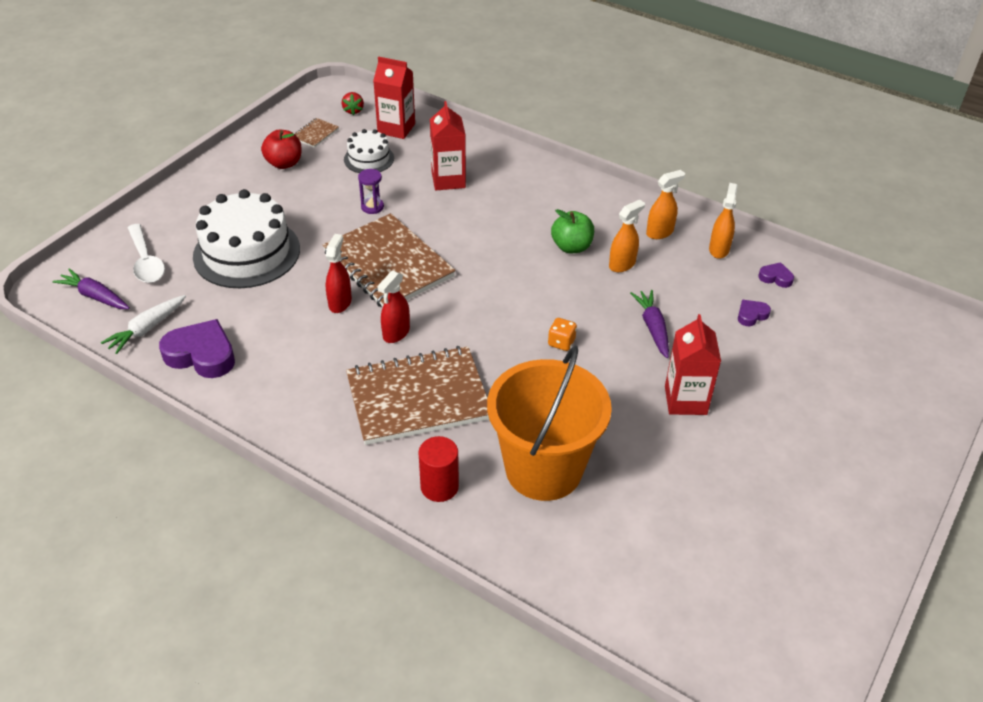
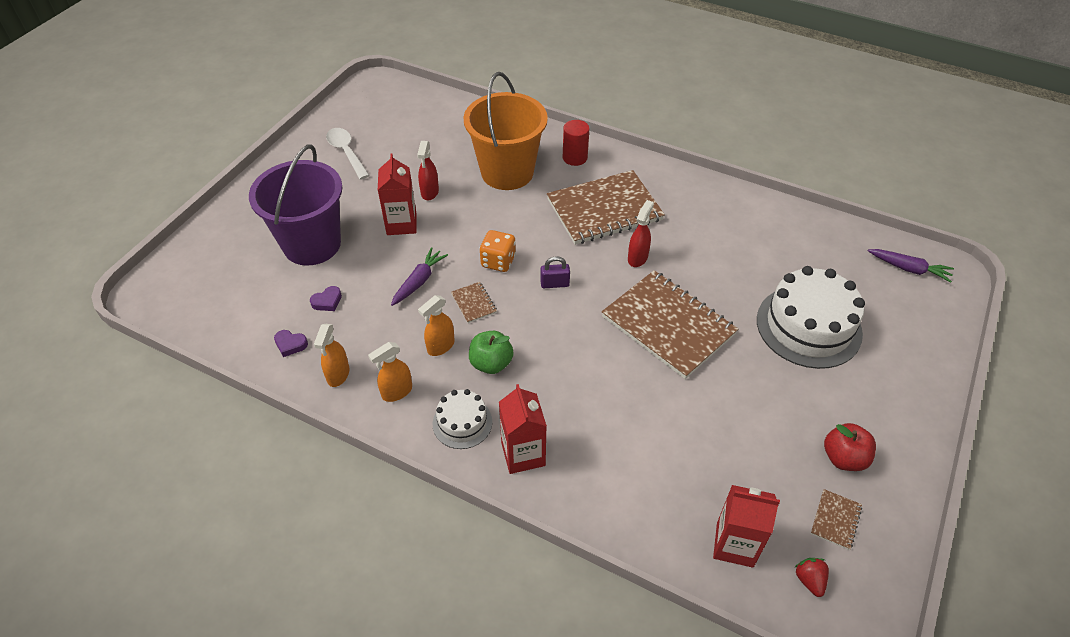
camera: 175 degrees right, 5 degrees up
(146, 261) = (894, 307): white spoon -> white spoon (346, 152)
(147, 329) = (842, 244): white carrot -> none
(201, 355) = (784, 227): purple heart -> none
(340, 303) = (696, 281): red spray bottle -> red spray bottle (429, 192)
(369, 159) = (746, 478): white cake -> white cake (462, 422)
(372, 207) = (711, 398): purple hourglass -> none
(448, 180) = (639, 449): red carton -> red carton (523, 454)
(498, 313) = (554, 284): none -> purple padlock
(561, 342) = (498, 261): orange dice -> orange dice, size x1.51
(589, 300) = (474, 303): none -> brown notebook
(653, 328) = (419, 281): purple carrot -> purple carrot turned 135 degrees counterclockwise
(793, 382) = (312, 244): none -> purple bucket

